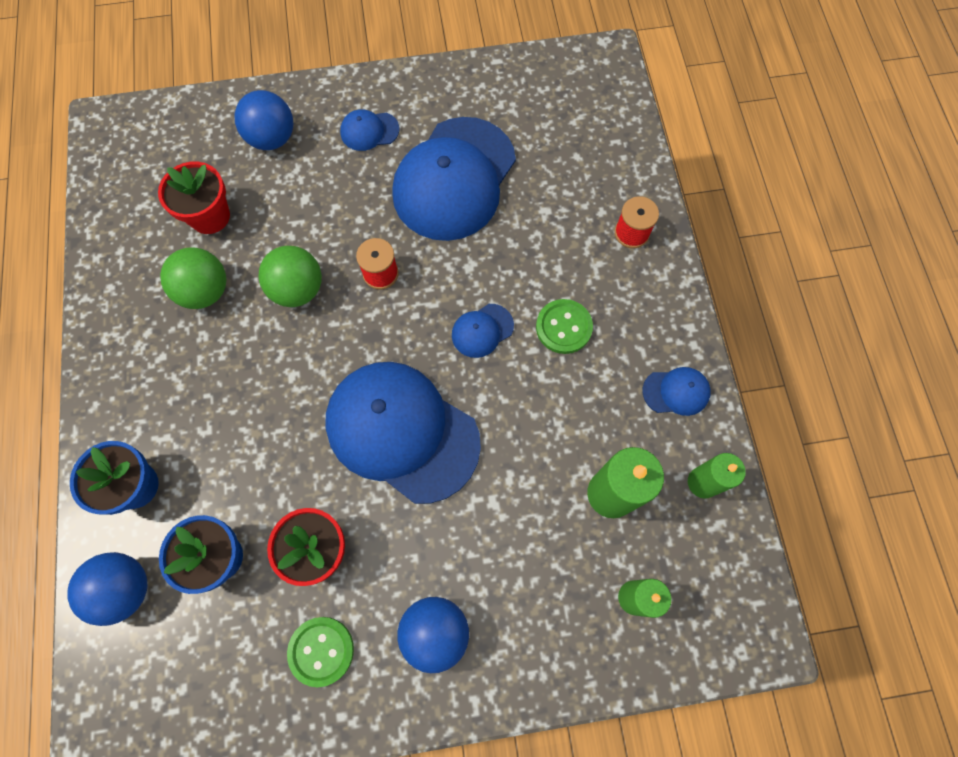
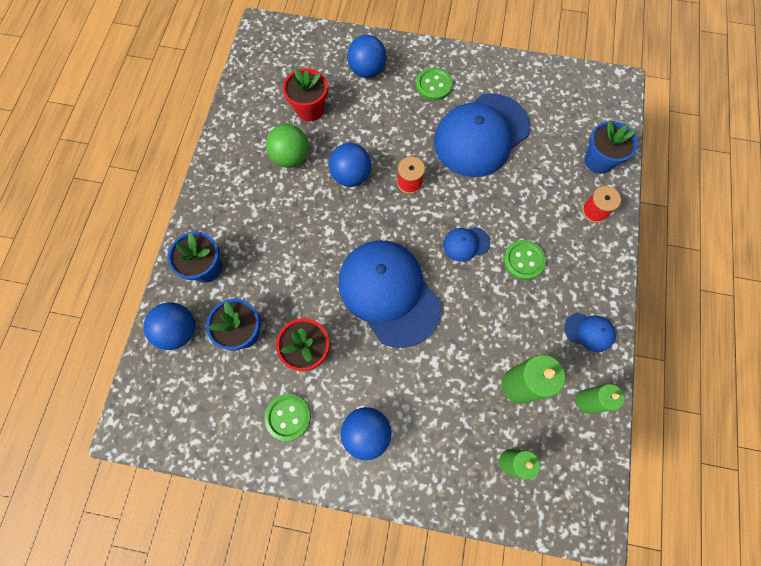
camera: 20 degrees right, 0 degrees up
(298, 289) = (351, 175): green ball -> blue ball
(369, 131) = (433, 85): blue cap -> green button
(615, 165) = (598, 161): none -> blue flower pot

